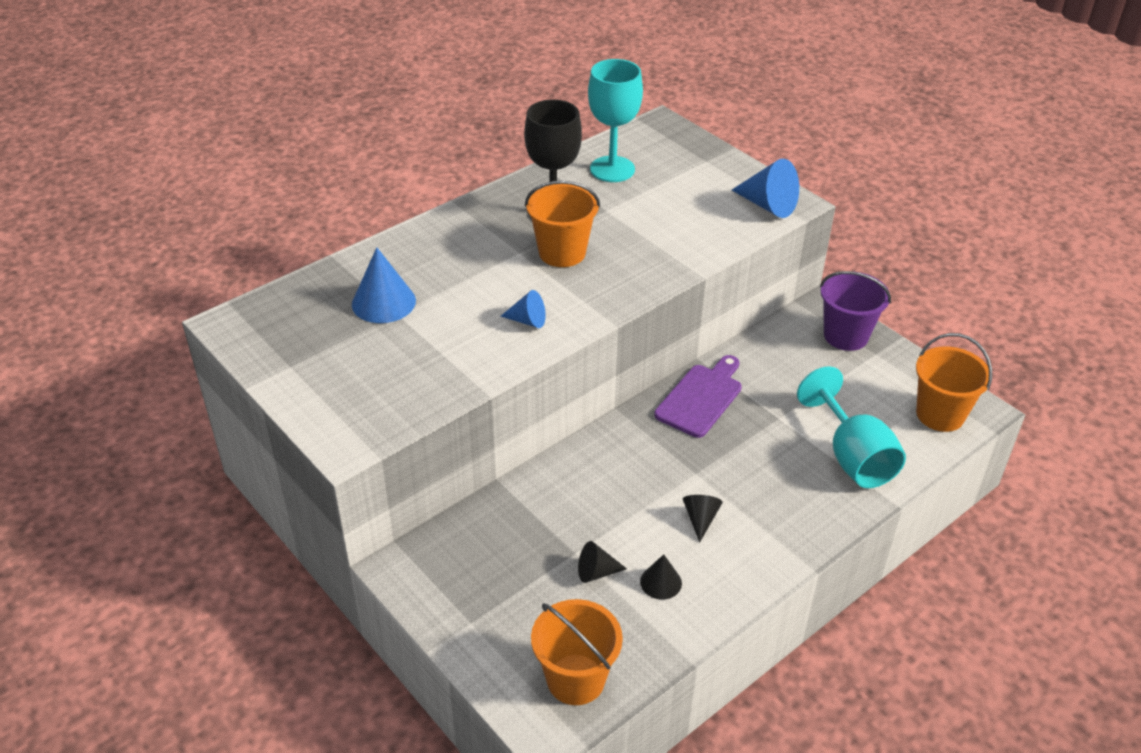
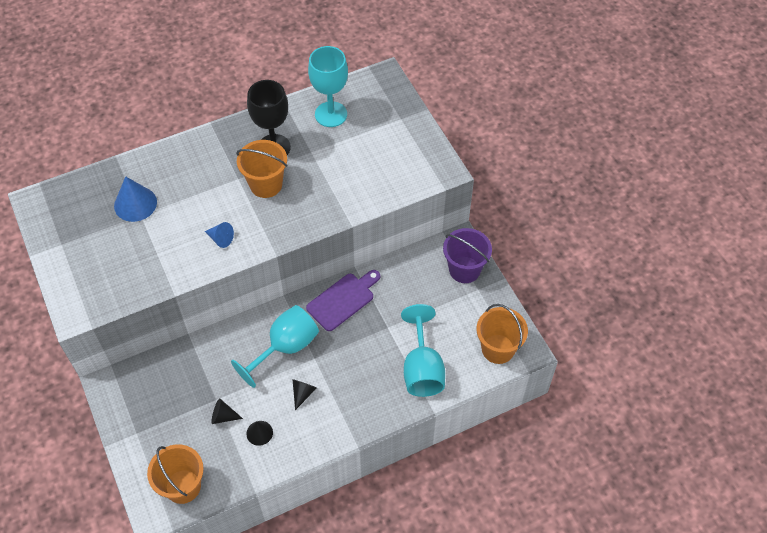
camera: 15 degrees right, 15 degrees up
(647, 468) = (285, 347): none -> turquoise goblet
(768, 205) = (425, 169): blue cone -> none

